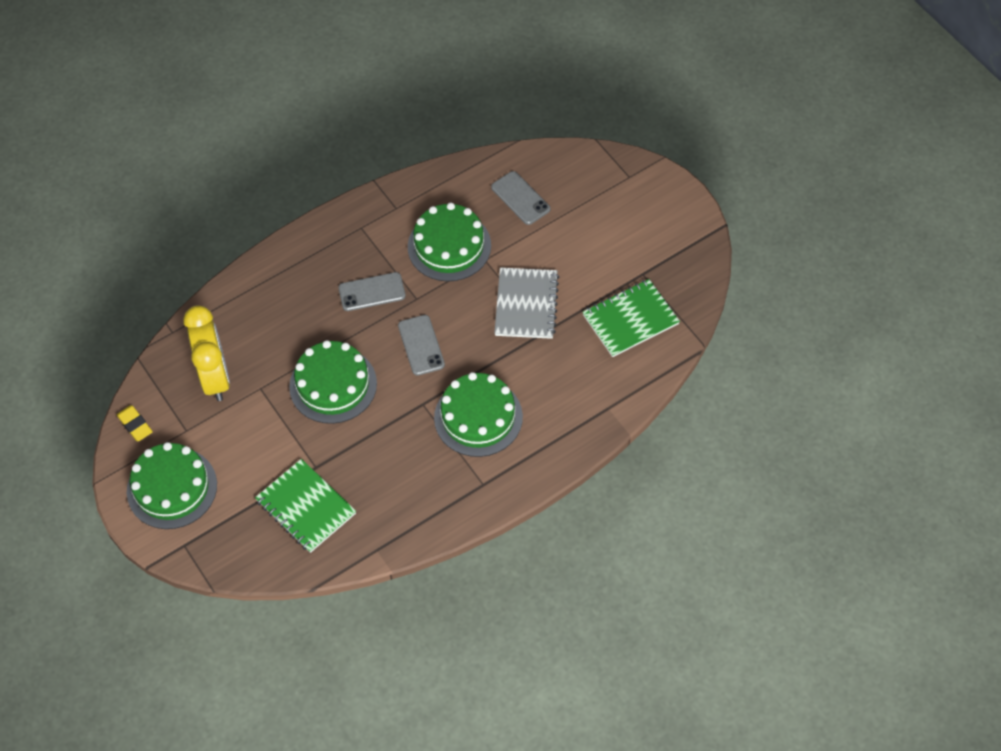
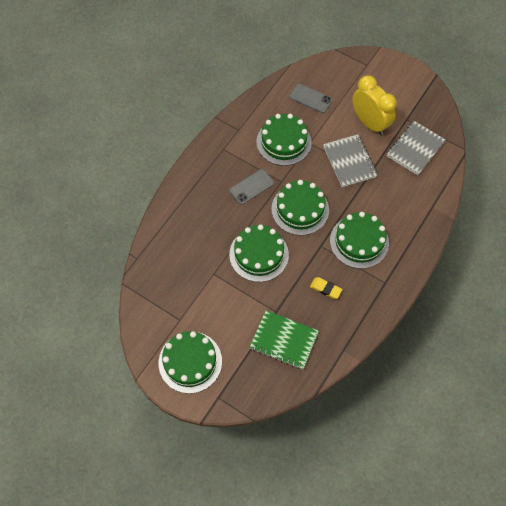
camera: 25 degrees left, 5 degrees up
(135, 425) = (144, 329): yellow eraser -> yellow eraser (325, 289)
(215, 377) = (180, 277): yellow clock -> yellow clock (369, 123)
(421, 345) = (300, 209): grey phone -> green cake
(630, 319) = (415, 149): green notebook -> grey notebook

